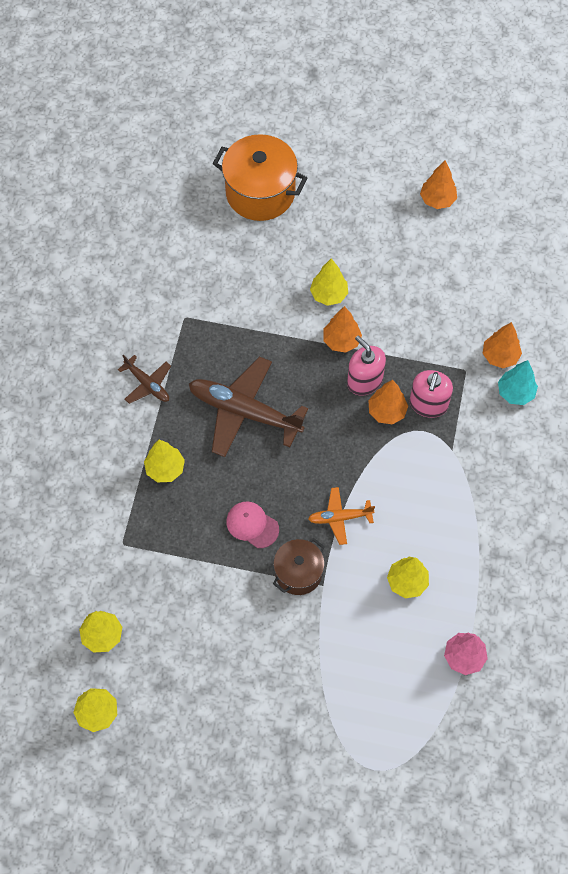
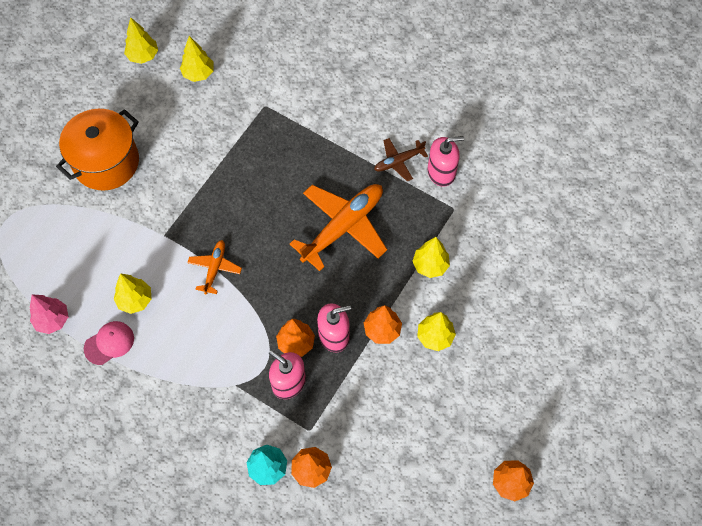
camera: 110 degrees right, 0 degrees up
(146, 340) = (441, 172): none -> pink soap dispenser
(165, 469) = (315, 152): yellow tree -> yellow tree (430, 265)
(244, 412) = (343, 227): brown plane -> orange plane
(252, 525) = (238, 200): pink cap -> pink cap (109, 343)
(260, 192) = (570, 314): orange pot -> orange pot (106, 162)
(298, 573) = (182, 221): brown pot -> none

